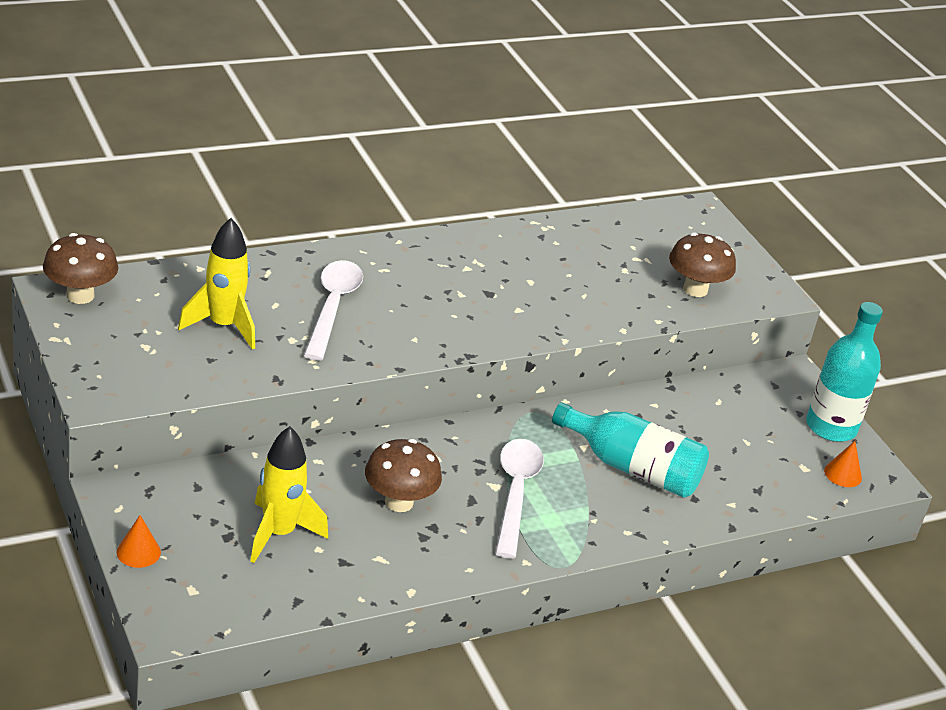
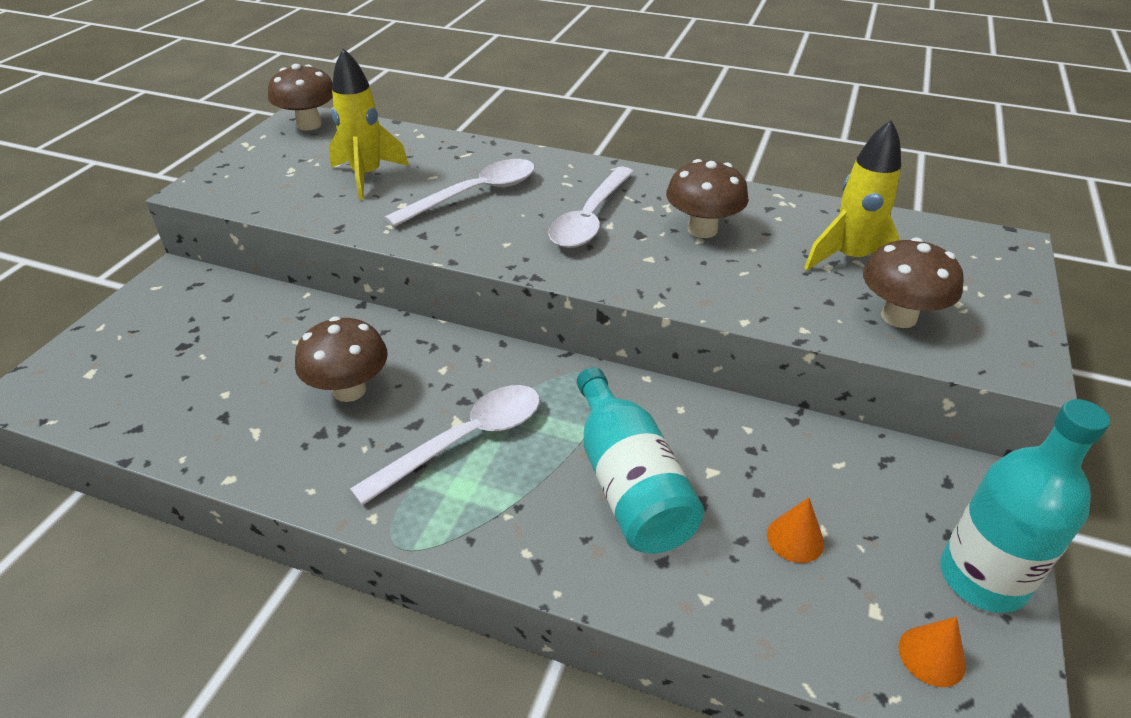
camera: 50 degrees right, 5 degrees up
(138, 552) = (110, 324): orange cone -> orange cone (795, 538)
(279, 534) = (218, 364): yellow rocket -> yellow rocket (850, 259)
(441, 294) = (590, 218): none -> white spoon
(523, 272) = (702, 229): none -> brown mushroom

